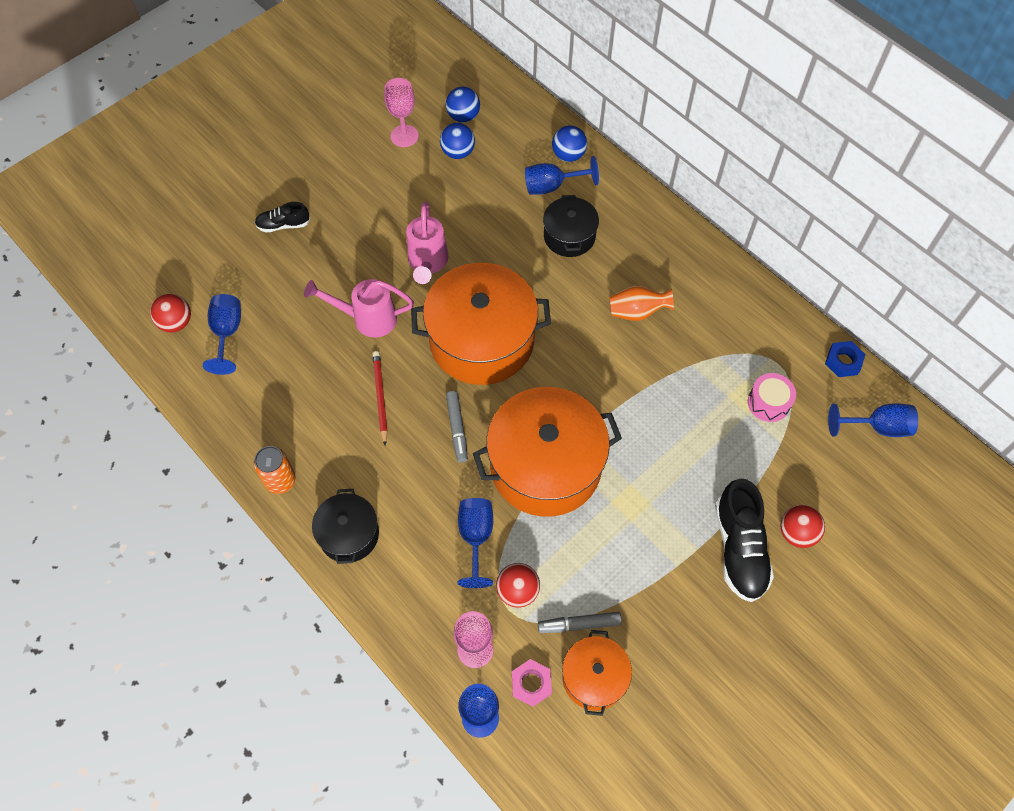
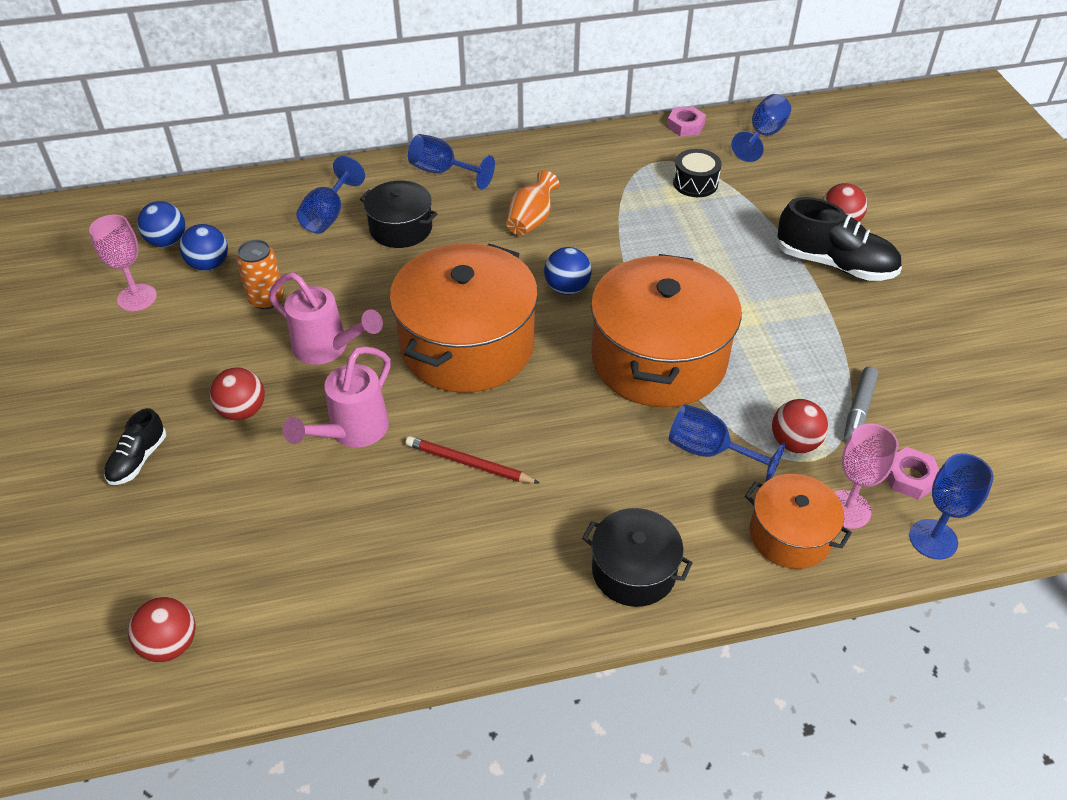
camera: 60 degrees left, 15 degrees down
(227, 333) = (242, 588): blue goblet -> blue goblet (442, 172)
(280, 480) = (511, 615): orange can -> orange can (266, 299)
(349, 251) = (243, 411): none -> red ball
(457, 428) = (562, 411): grey marker -> none
(568, 155) = (303, 189): blue ball -> blue ball (567, 288)
(594, 677) = (924, 423): orange pot -> orange pot (790, 535)
(768, 403) = (695, 183): pink drum -> black drum
(843, 361) = (685, 126): blue nut -> pink nut

